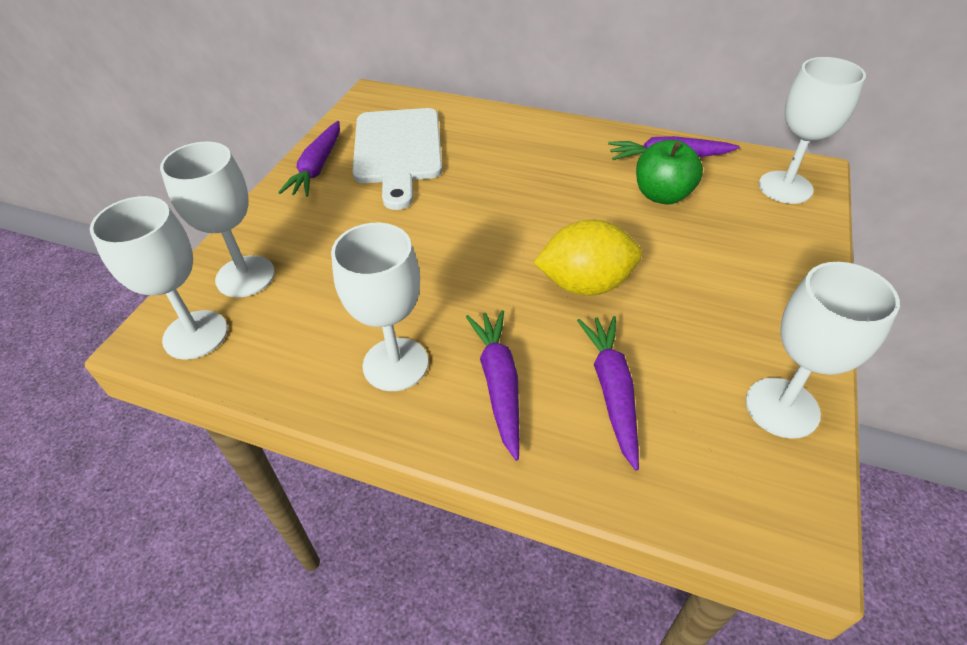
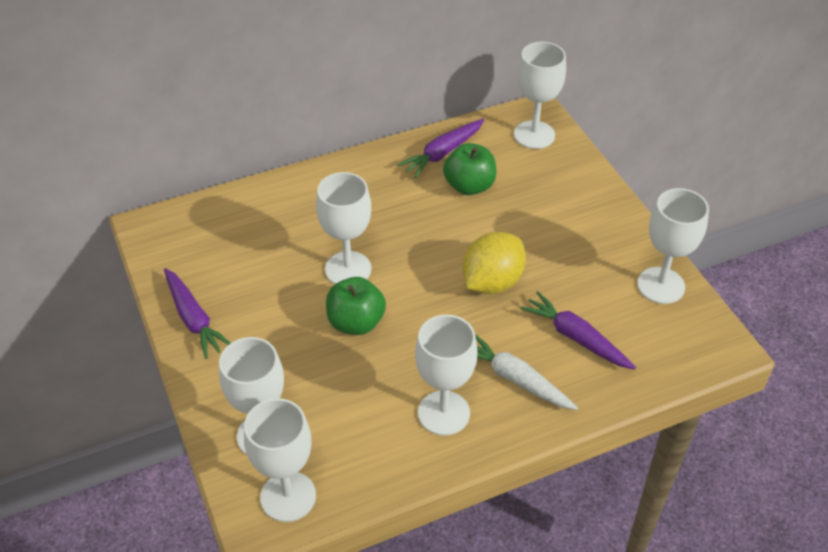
camera: 45 degrees left, 0 degrees up
(398, 150) = (241, 264): white cutting board -> none
(423, 241) = (356, 322): none -> green apple
(470, 199) = (348, 269): none -> white goblet
(499, 384) = (515, 379): purple carrot -> white carrot

